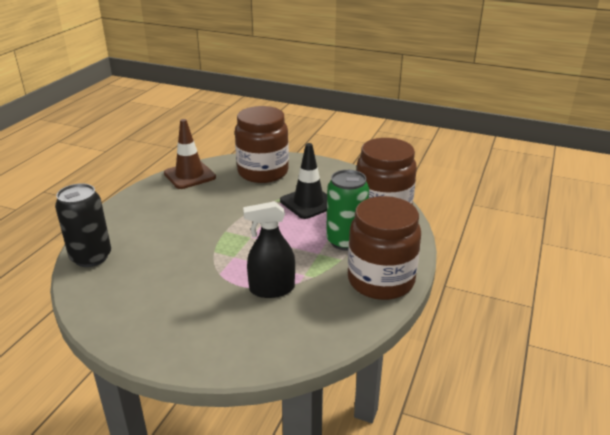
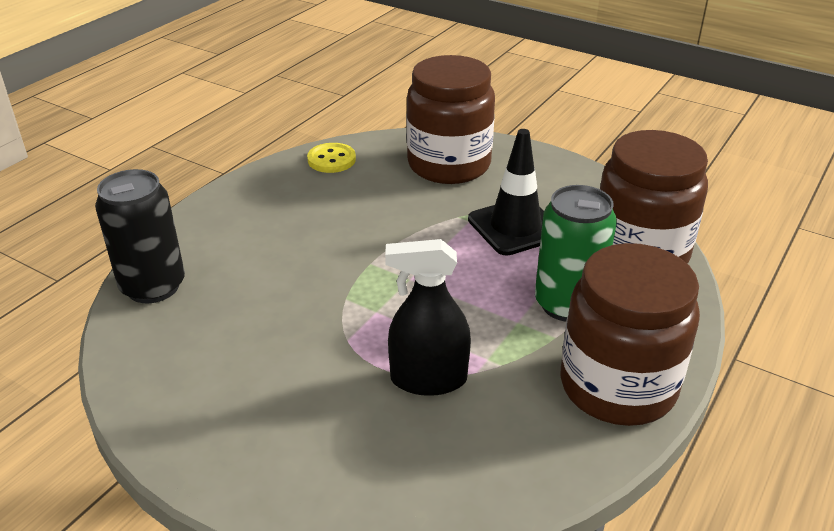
camera: 10 degrees right, 5 degrees up
(189, 175) = (331, 160): brown traffic cone -> yellow button

